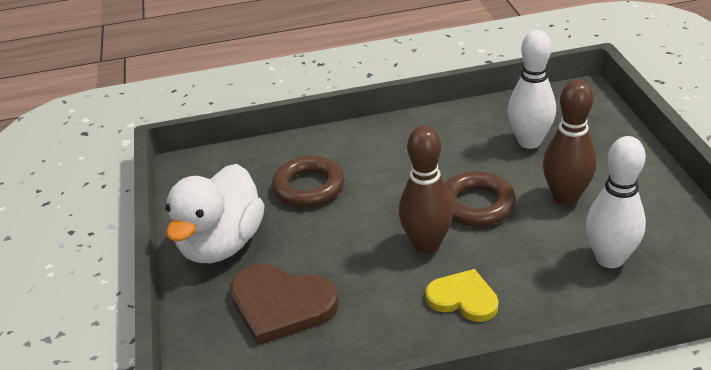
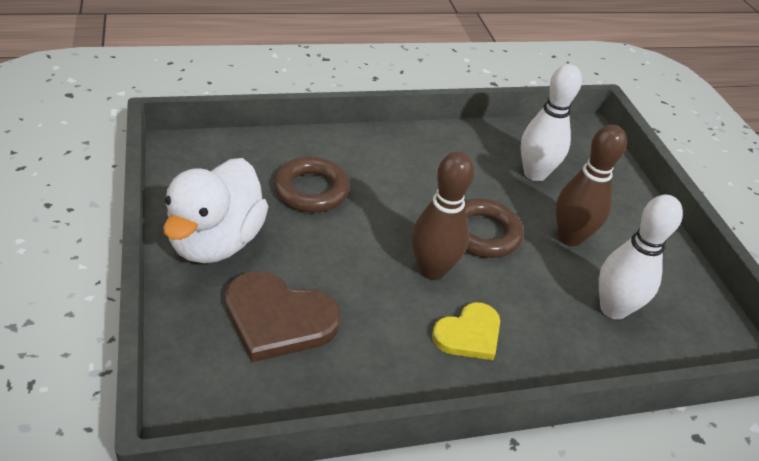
camera: 10 degrees left, 5 degrees up
(463, 298) = (469, 334): yellow heart -> yellow heart turned 120 degrees clockwise

